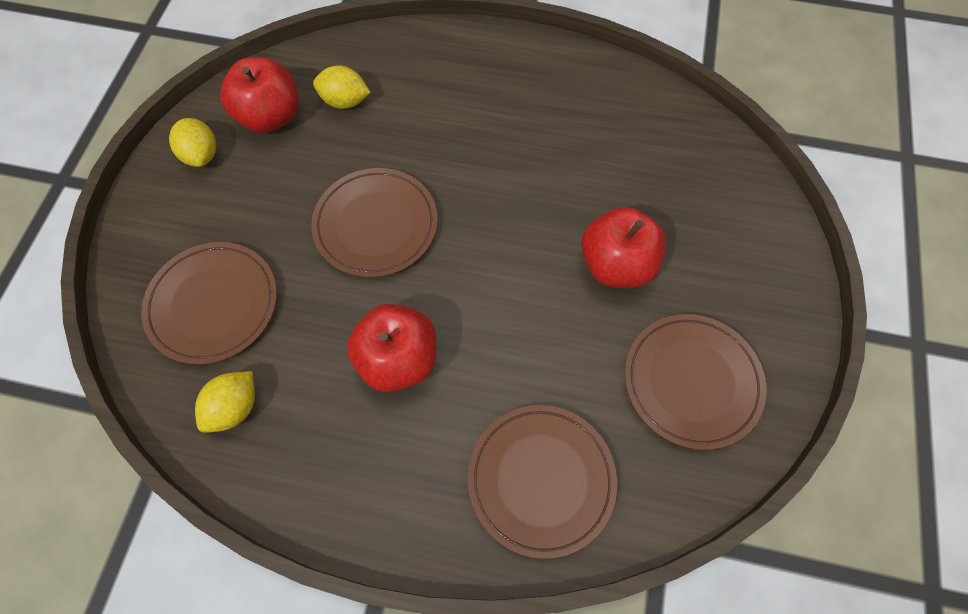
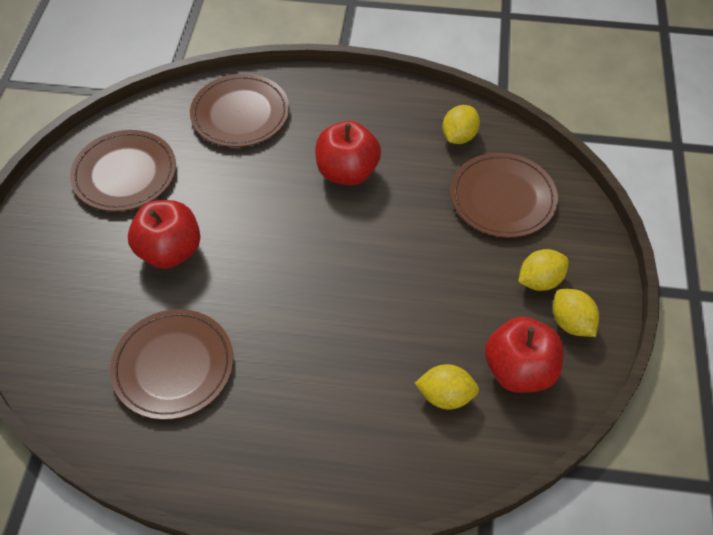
camera: 175 degrees right, 10 degrees down
(213, 199) = (539, 280): none -> yellow lemon
(376, 225) = (384, 269): brown plate -> brown plate (173, 366)

